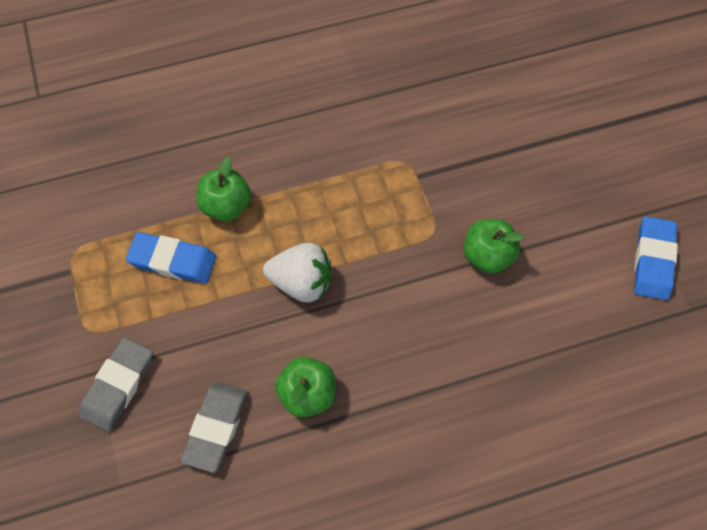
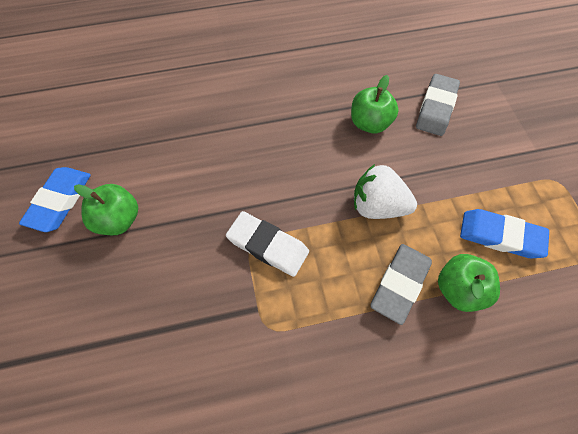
camera: 175 degrees left, 0 degrees up
(118, 386) = (517, 139): grey eraser -> grey eraser (400, 284)
(416, 232) = (268, 245): none -> white eraser
(488, 256) = (206, 217): green apple -> green apple (118, 220)

